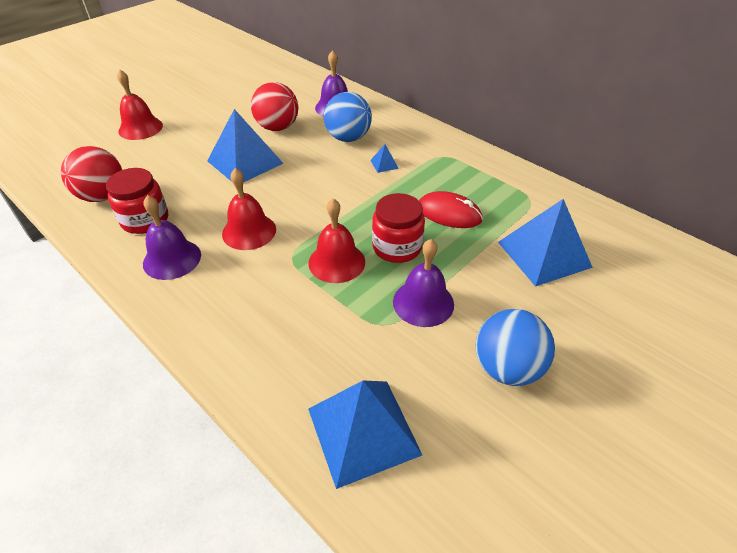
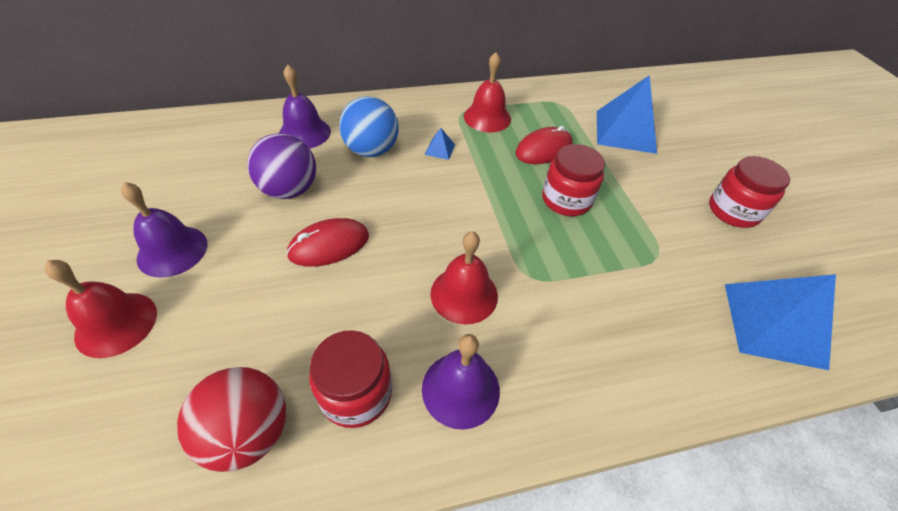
camera: 60 degrees left, 5 degrees up
(245, 162) = (329, 245): blue pyramid -> red mouse
(277, 127) = (290, 190): red ball -> purple ball
(336, 262) = (560, 247): red bell -> red bell (487, 117)
(423, 302) = (644, 219): purple bell -> purple bell (172, 251)
(507, 368) = (733, 211): blue ball -> red jar

